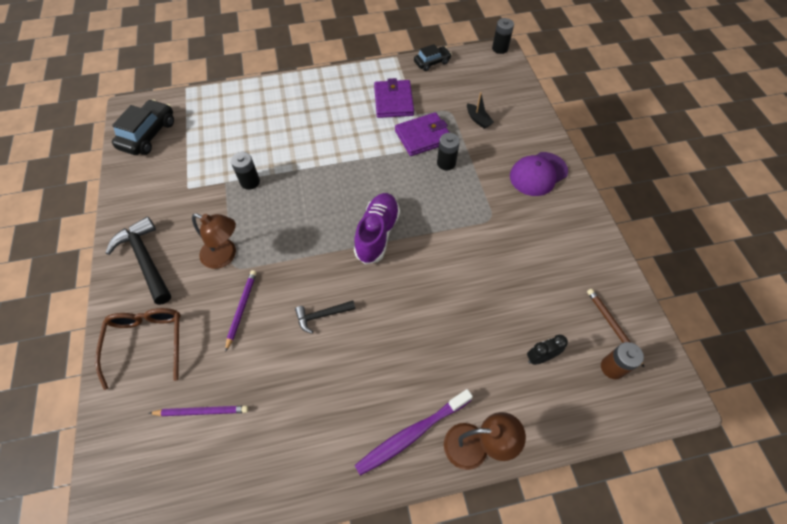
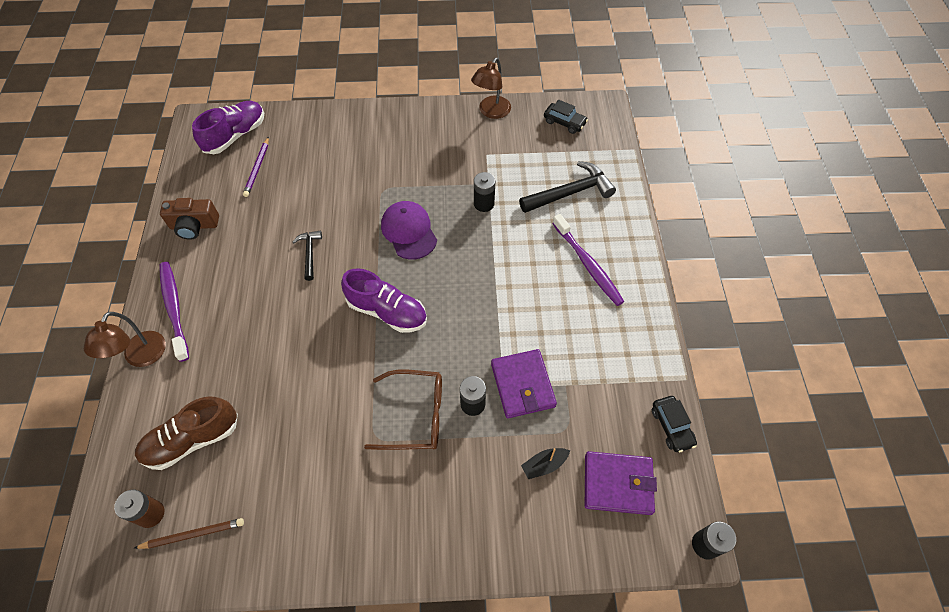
camera: 100 degrees right, 0 degrees up
(141, 462) = (235, 135): none -> purple shoe
(145, 260) = (409, 129): black hammer -> black hammer (570, 193)
(147, 343) = (329, 134): brown glasses -> brown glasses (415, 415)
(148, 135) = (564, 122): black car -> black car, size x0.62
(225, 256) = (397, 183): brown lamp -> brown lamp (491, 112)
(241, 309) = (338, 194): purple pencil -> none
(296, 458) = (194, 226): none -> brown camera
(310, 109) = (588, 265): none -> purple toothbrush
(393, 101) = (592, 360): purple wallet -> purple wallet (618, 484)
(538, 174) = (430, 520): purple cap -> purple cap (409, 231)
(540, 357) = (192, 440): black clock -> brown shoe

